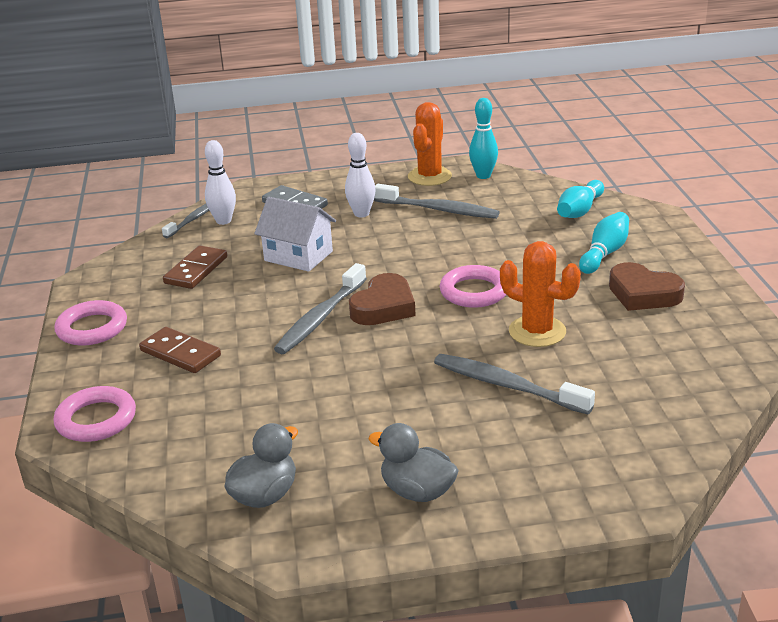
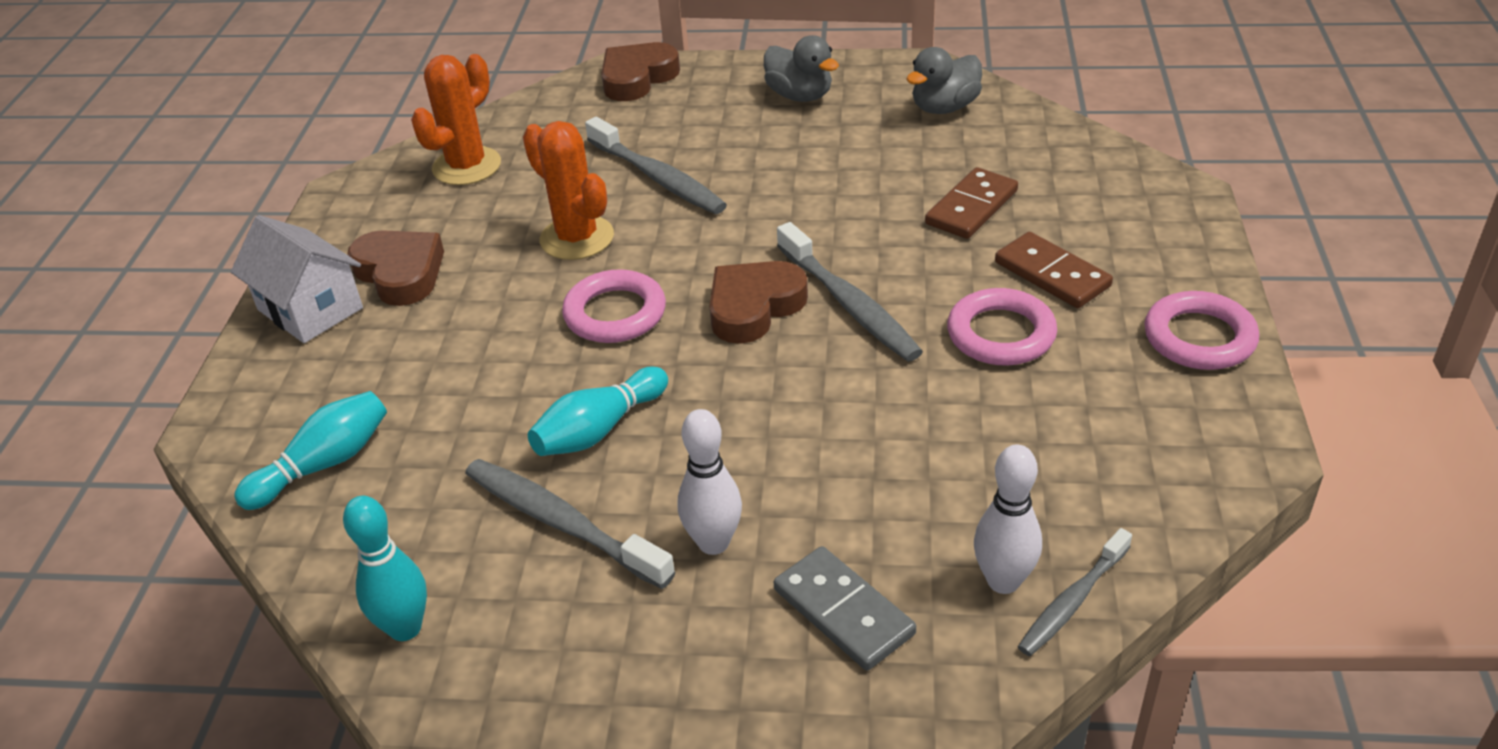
camera: 165 degrees left, 10 degrees up
(96, 419) = (1143, 200): pink ring -> pink ring (1001, 334)
(196, 270) = (1047, 437): brown domino -> brown domino (971, 207)
(298, 256) = (861, 440): white house -> white house (310, 309)
(321, 317) = (848, 303): grey toothbrush -> grey toothbrush turned 105 degrees clockwise
(429, 176) = (517, 654): orange cactus -> orange cactus (467, 166)
(604, 253) = (380, 354): turquoise bowling pin -> turquoise bowling pin (599, 429)
(604, 492) = (637, 78): none -> brown heart

